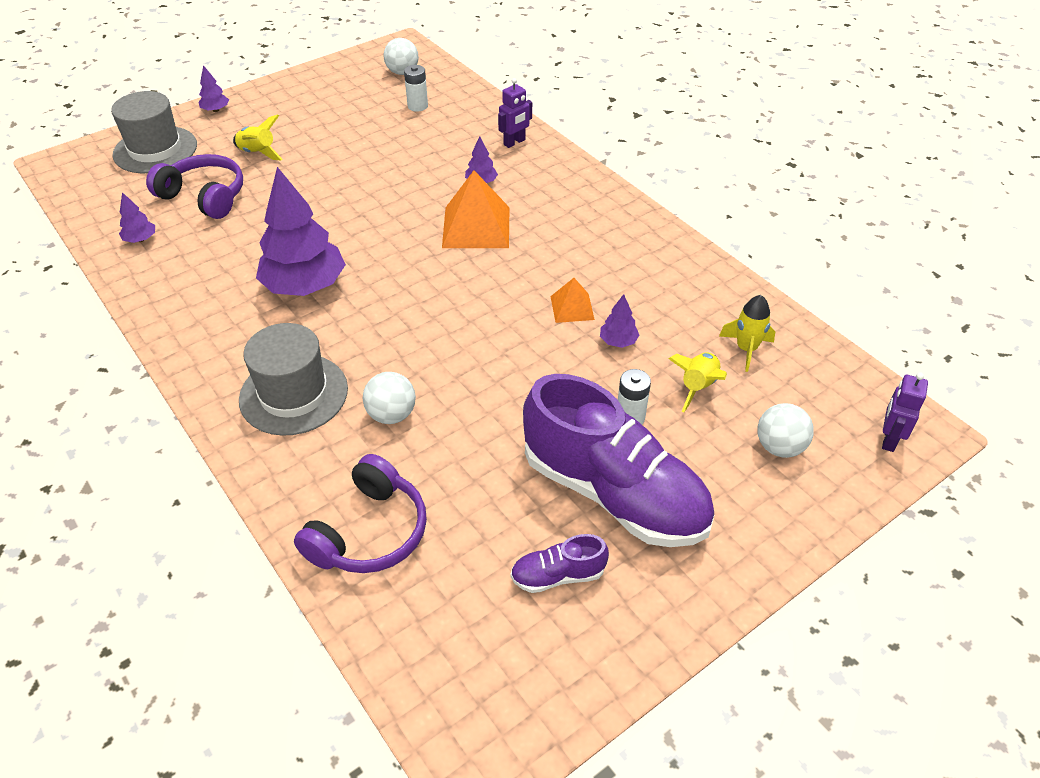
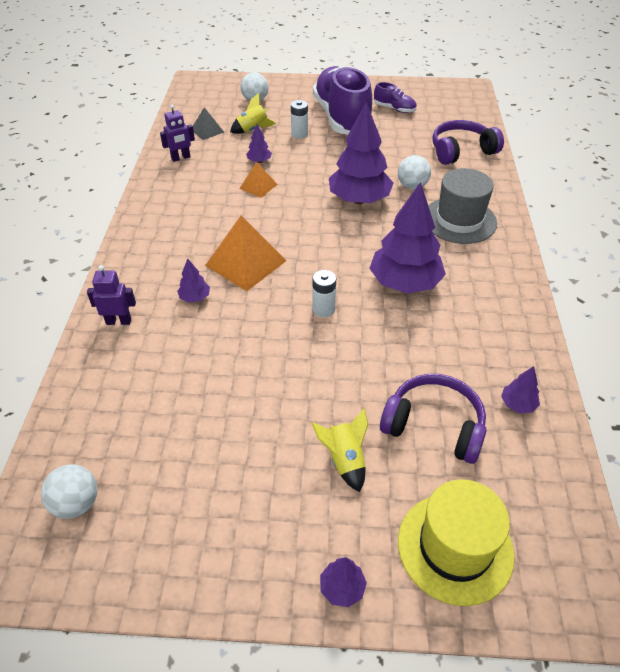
camera: 140 degrees left, 0 degrees up
(155, 150) = (455, 547): grey hat -> yellow hat
(204, 197) = (434, 426): purple headphones -> purple headphones turned 135 degrees clockwise
(417, 106) = (131, 427): white battery -> white battery (323, 309)
(439, 356) = (359, 199): none -> purple tree
(746, 349) = (207, 130): yellow rocket -> grey pyramid
(889, 439) = (211, 84): purple robot -> purple robot (181, 158)

